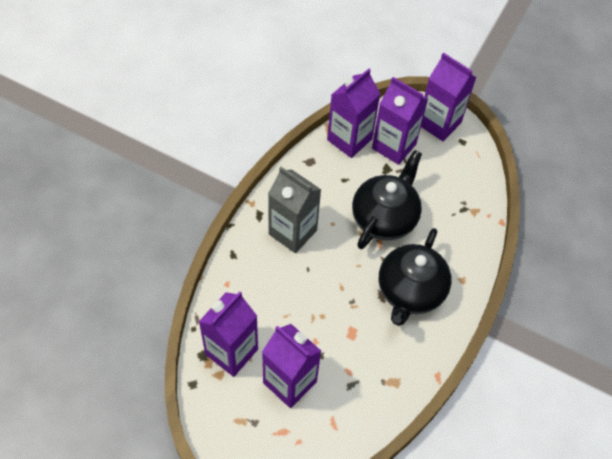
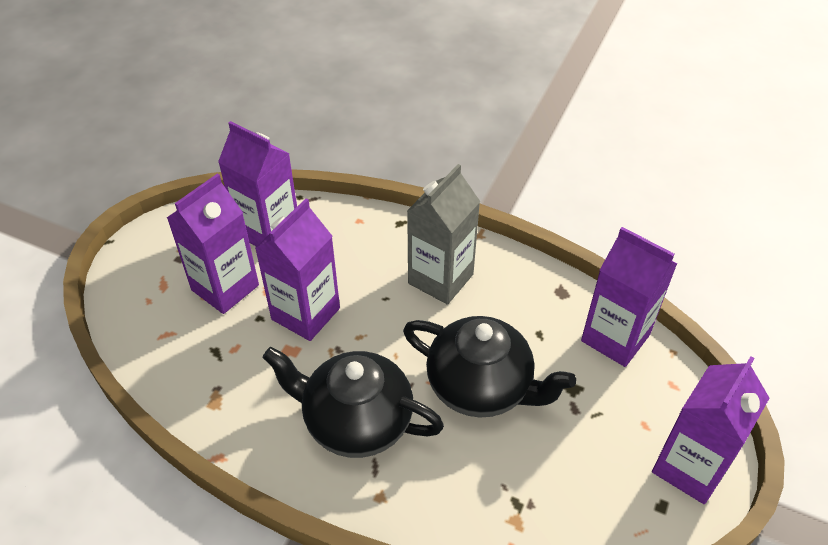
camera: 90 degrees right, 10 degrees down
(394, 146) = (620, 398): purple carton -> purple carton (305, 314)

